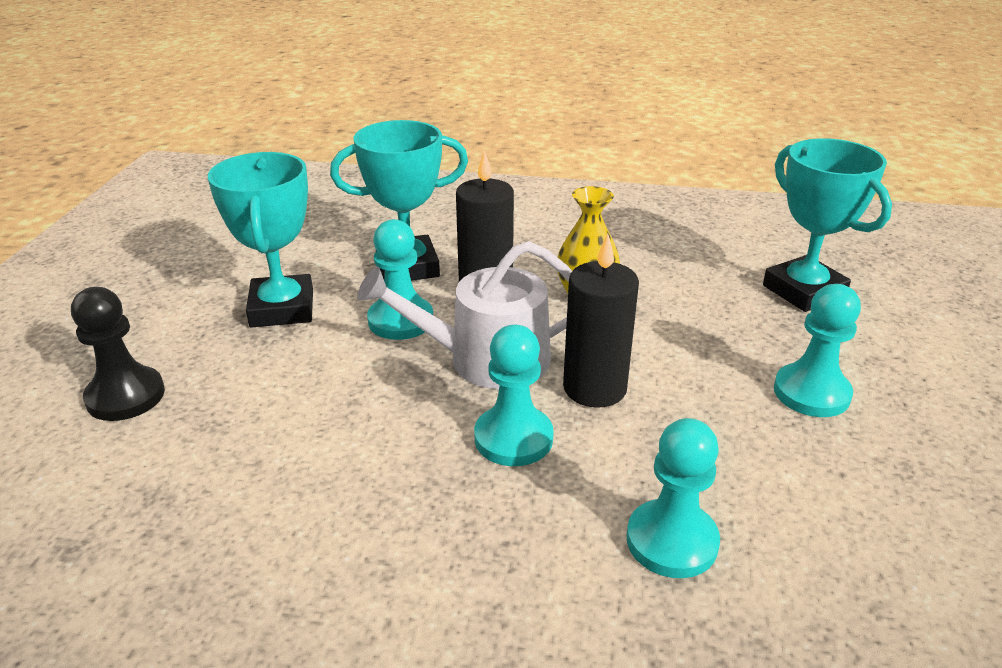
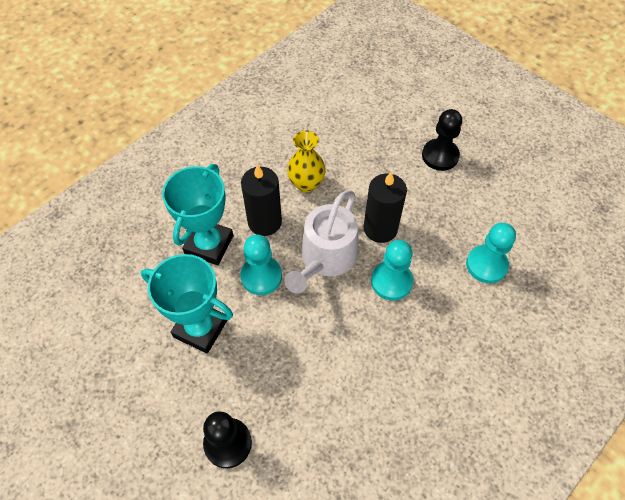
camera: 55 degrees left, 25 degrees up
(803, 291) = (372, 100): turquoise trophy -> none
(811, 393) = (440, 156): turquoise pawn -> black pawn

